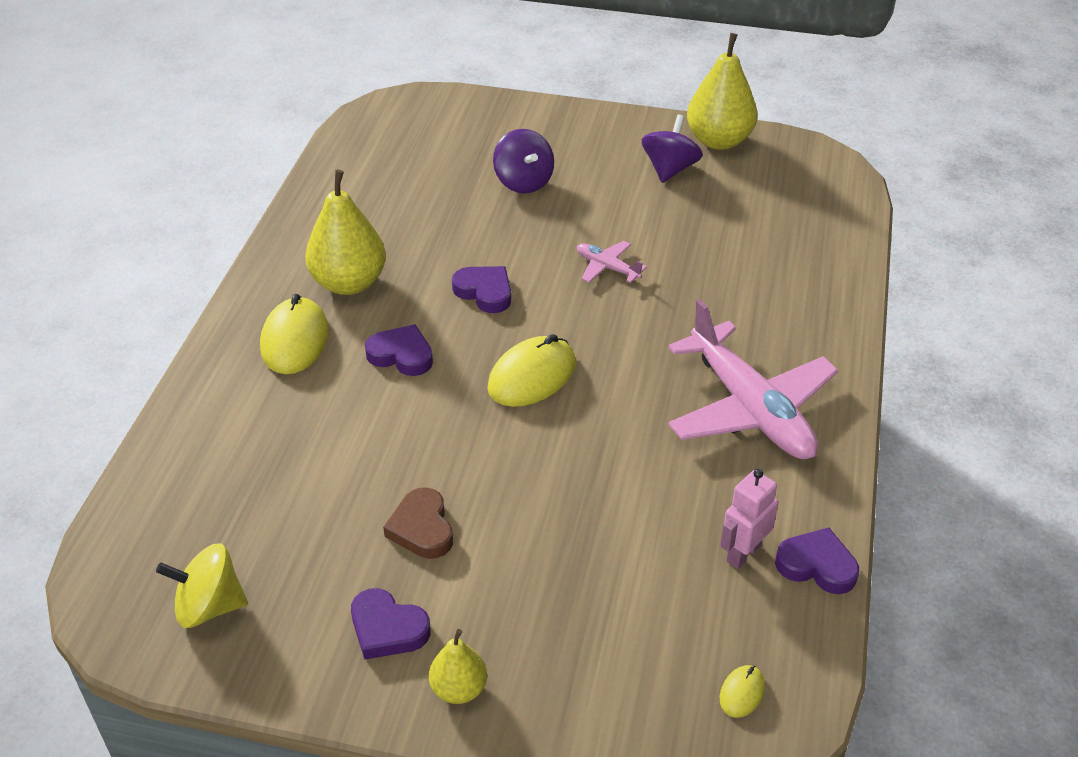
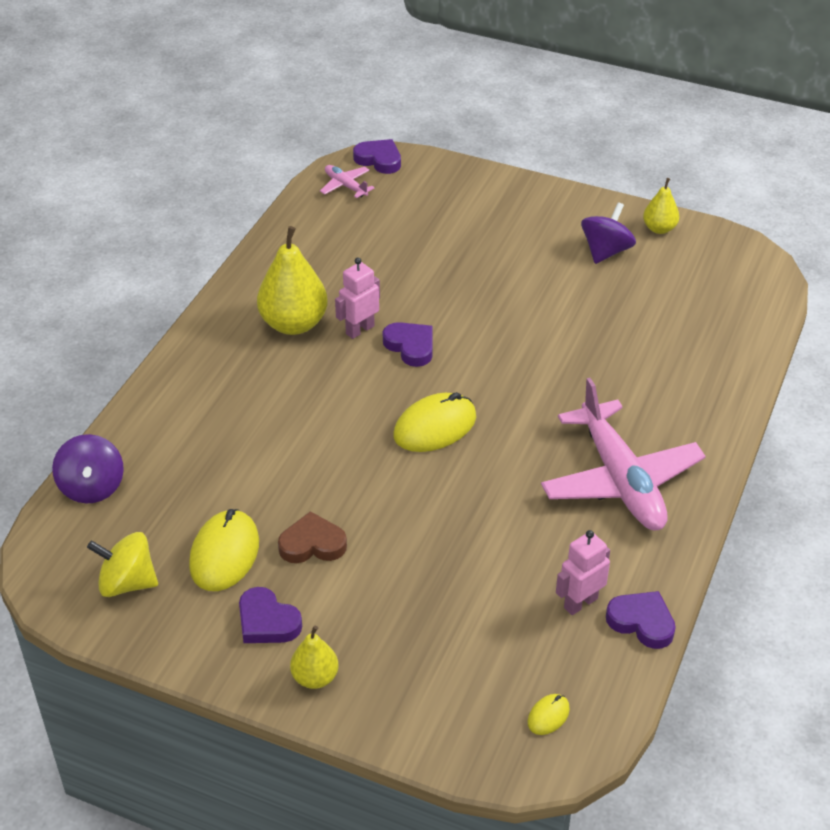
camera: 10 degrees right, 0 degrees up
(294, 340) = (237, 369): yellow mouse -> yellow mouse (224, 554)
(401, 355) = (326, 394): purple heart -> purple heart (379, 160)
(422, 528) = (312, 544): brown heart -> brown heart turned 90 degrees clockwise
(424, 280) = (359, 330): none -> pink robot
(523, 182) = (468, 248): purple spinning top -> purple spinning top (92, 487)
(607, 267) = (525, 337): pink plane -> pink plane (345, 186)
(719, 140) = (659, 229): yellow pear -> yellow pear, size x0.55

